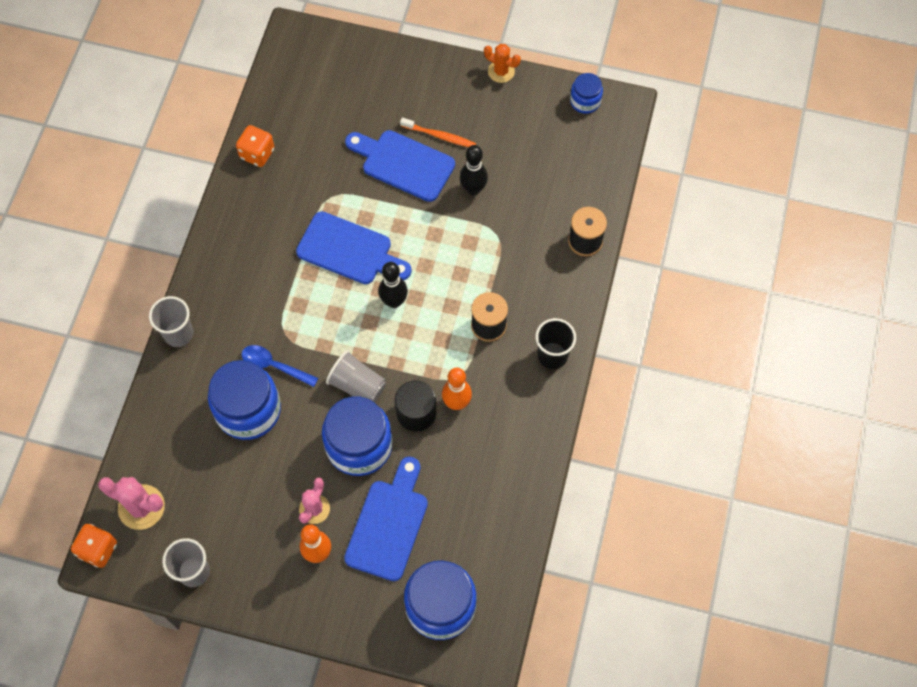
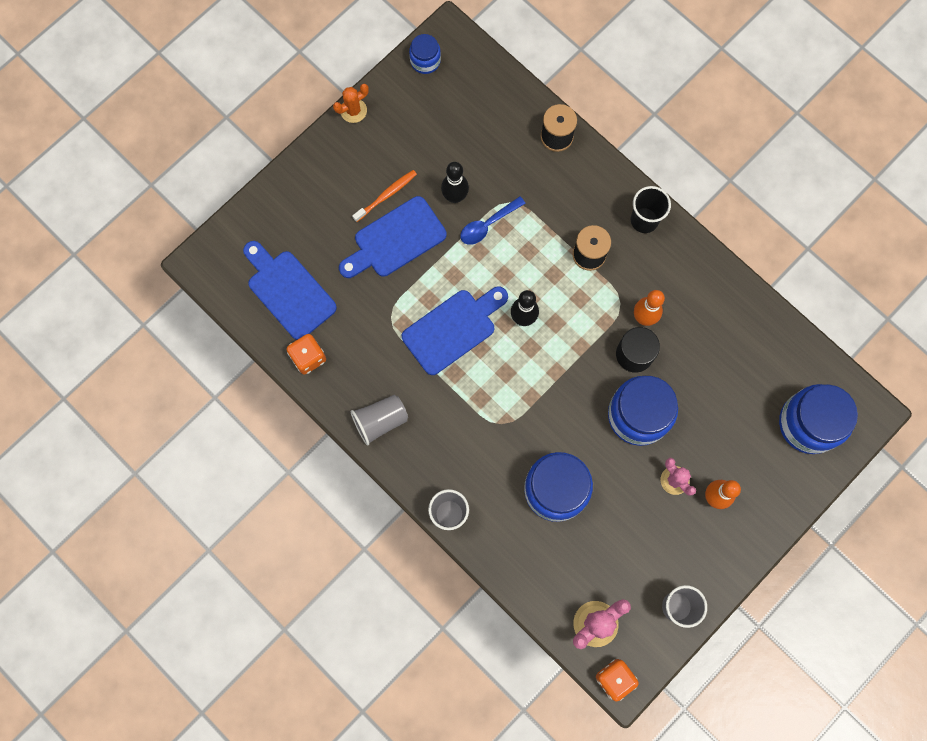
camera: 60 degrees left, 10 degrees up
(274, 366) = (526, 448): blue spoon -> blue spoon (487, 225)
(357, 385) = (583, 388): grey cup -> grey cup (380, 421)
(388, 524) = (719, 428): blue cutting board -> blue cutting board (288, 291)

